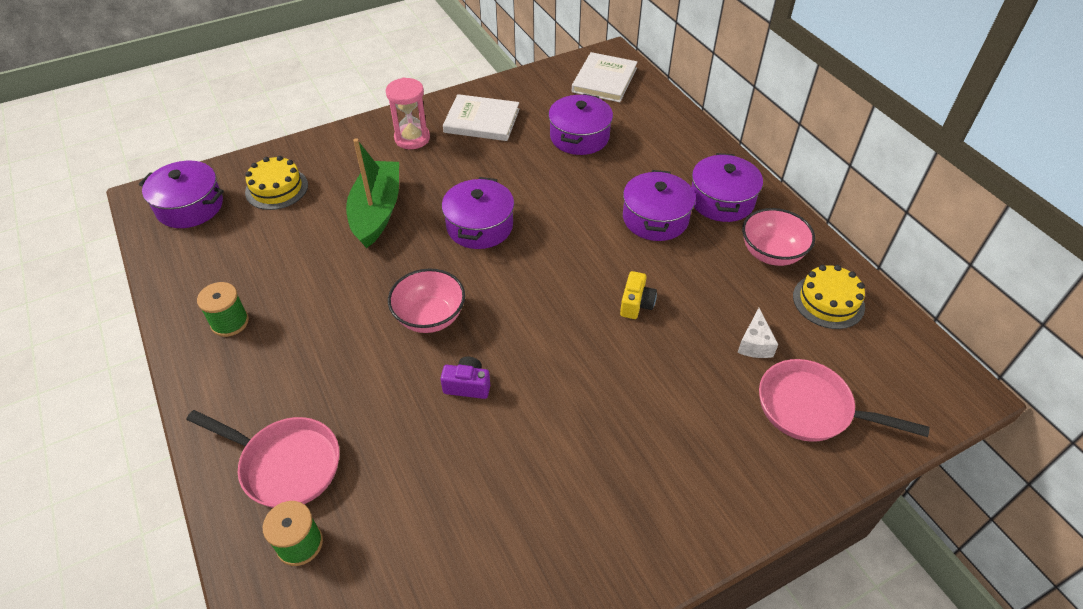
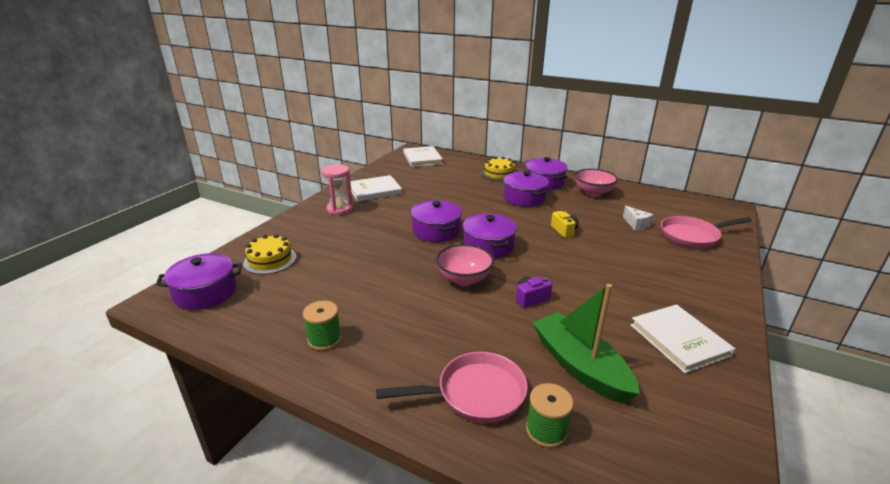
camera: 35 degrees left, 20 degrees down
(377, 211) = (361, 246): green boat -> green boat (580, 366)
(559, 541) = (679, 340): none -> white book
(579, 137) = (440, 181): purple pot -> purple pot (488, 246)
(828, 301) = (640, 199): yellow cake -> yellow cake (499, 174)

